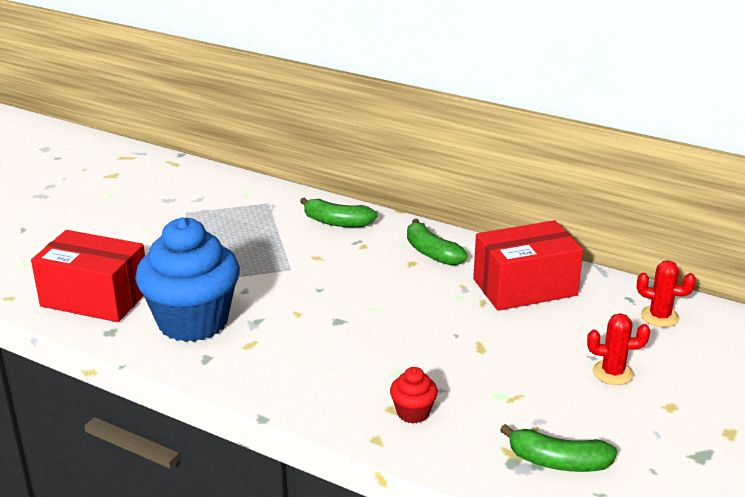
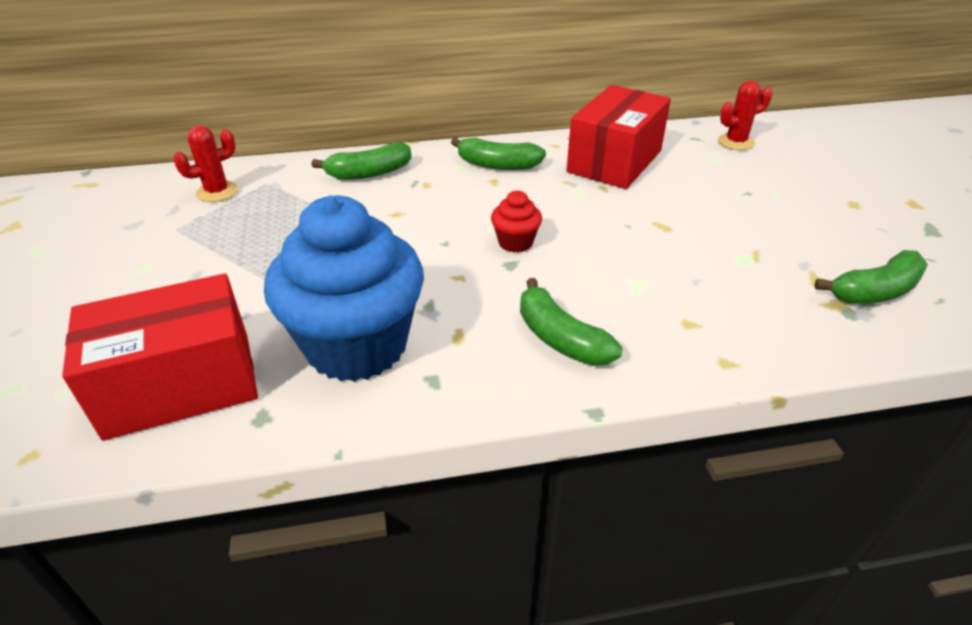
camera: 40 degrees left, 10 degrees up
(301, 374) = (560, 338): none -> green banana
(413, 413) = (712, 316): red cupcake -> red cupcake (515, 242)
(612, 373) = (781, 198): red cactus -> red cactus (217, 192)

